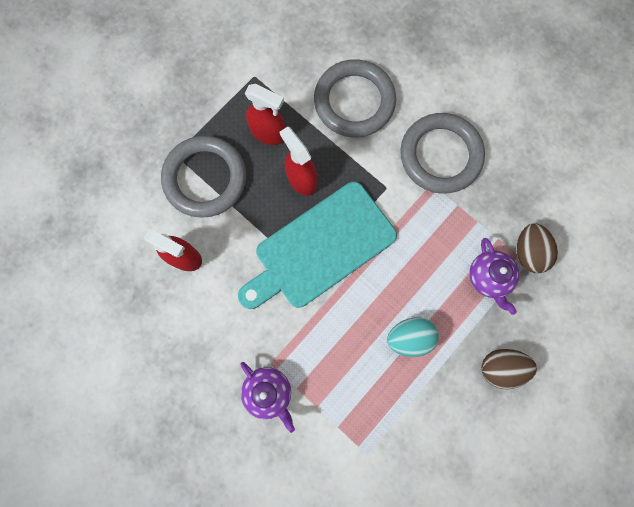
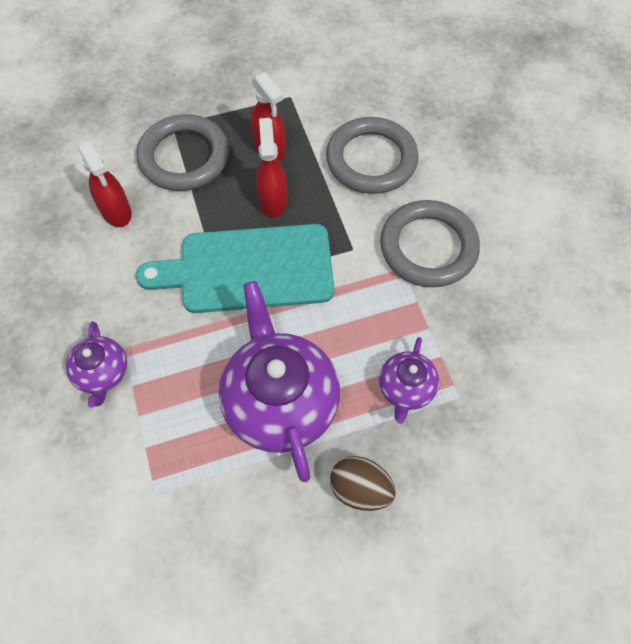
camera: 30 degrees right, 15 degrees down
(409, 337) = (280, 401): turquoise egg -> purple teapot
(528, 252) = (466, 387): brown egg -> none

